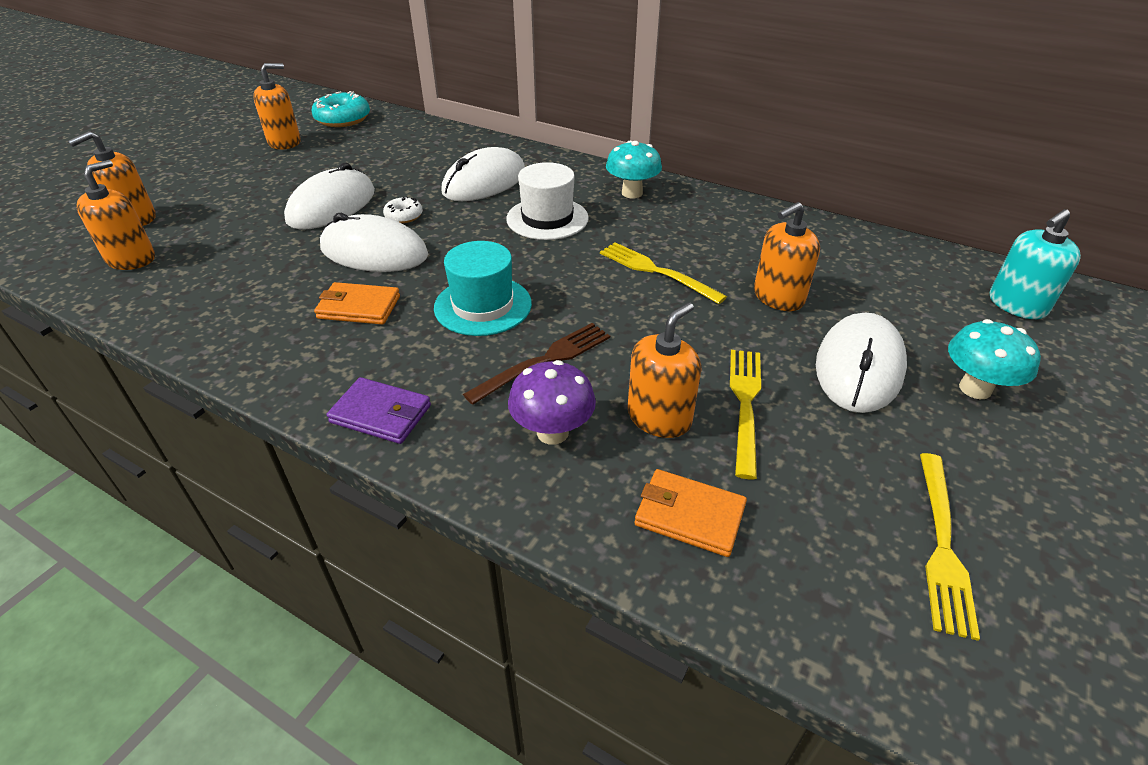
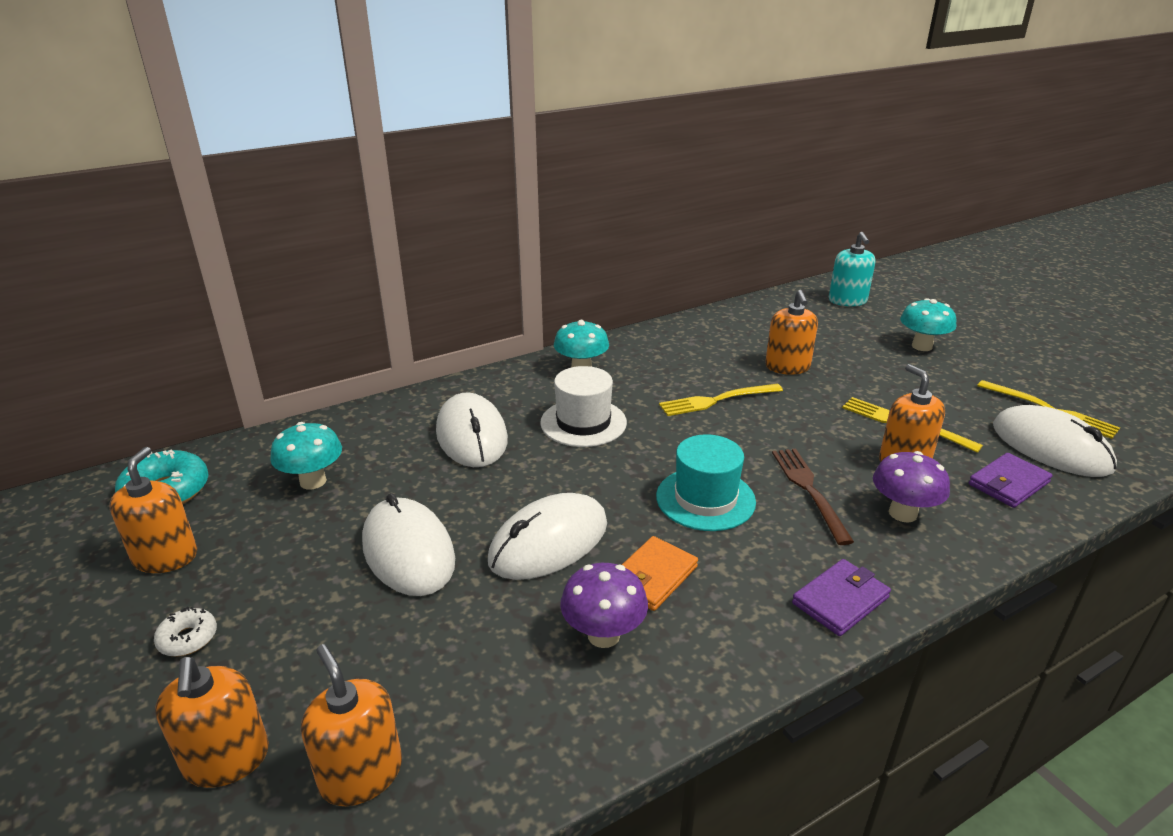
camera: 60 degrees left, 10 degrees down
(280, 304) = (603, 635): none -> purple mushroom
(384, 152) = (313, 481): none -> turquoise mushroom
(404, 216) = (490, 504): white donut -> white donut (188, 638)
(689, 515) = (1008, 483): orange wallet -> purple wallet
(859, 367) = (883, 371): white mouse -> white mouse (1050, 447)

